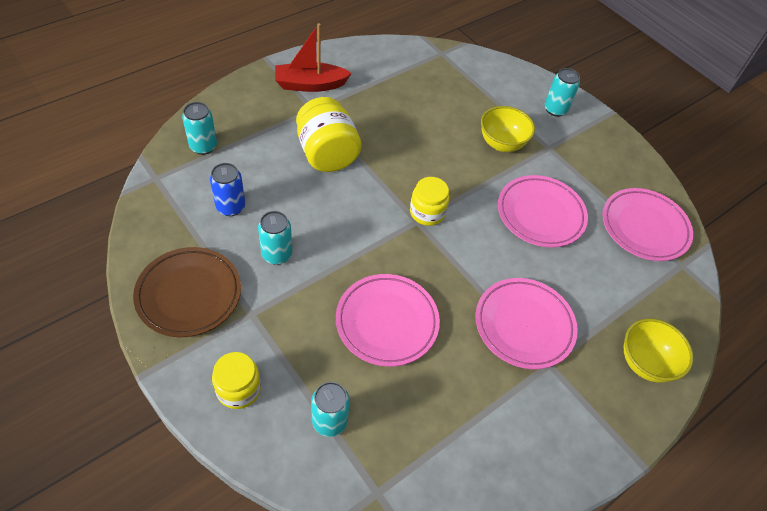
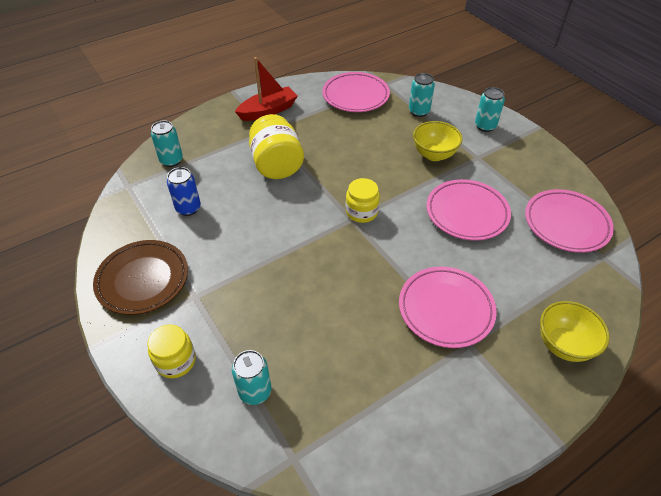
camera: 10 degrees right, 5 degrees down
(277, 254) = (223, 247): turquoise can -> turquoise can (419, 111)
(310, 84) = (268, 111): red boat -> red boat turned 150 degrees clockwise
(387, 322) = (316, 305): pink plate -> pink plate (355, 96)

